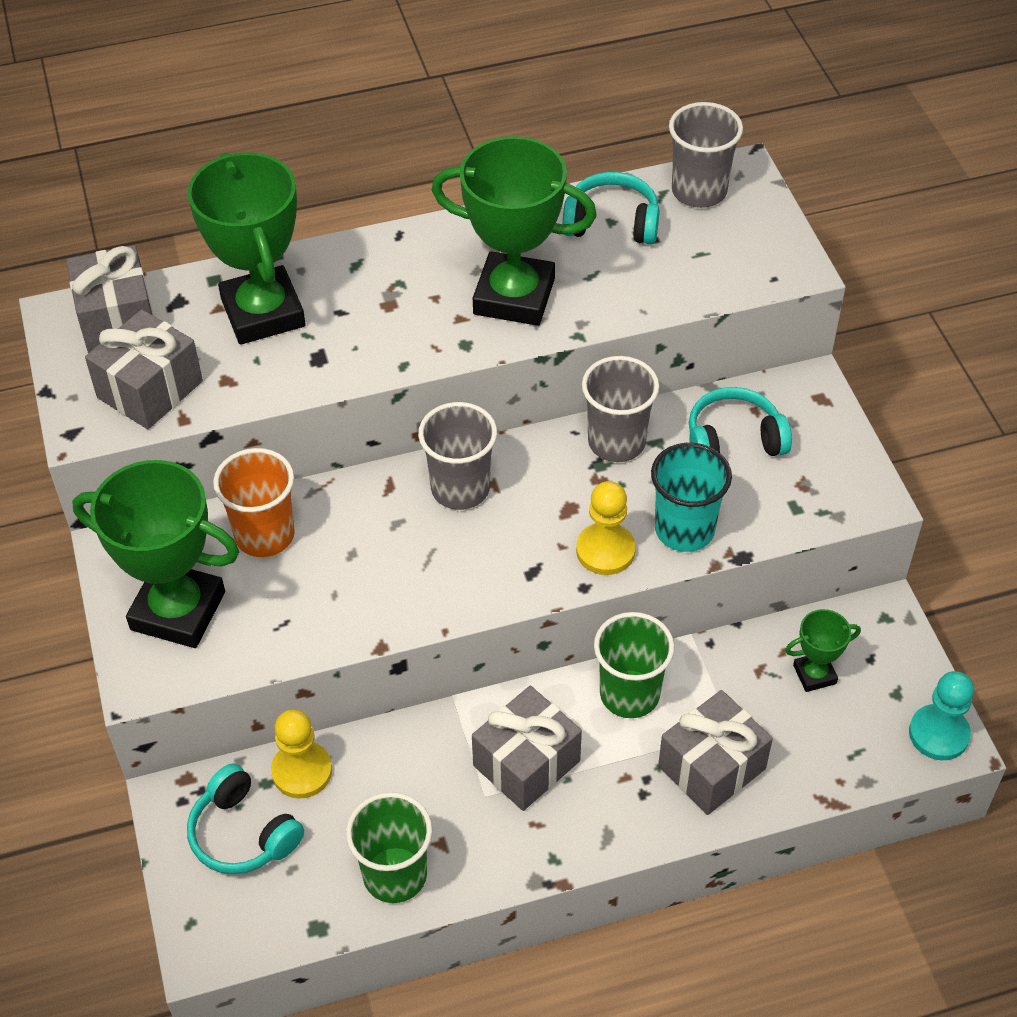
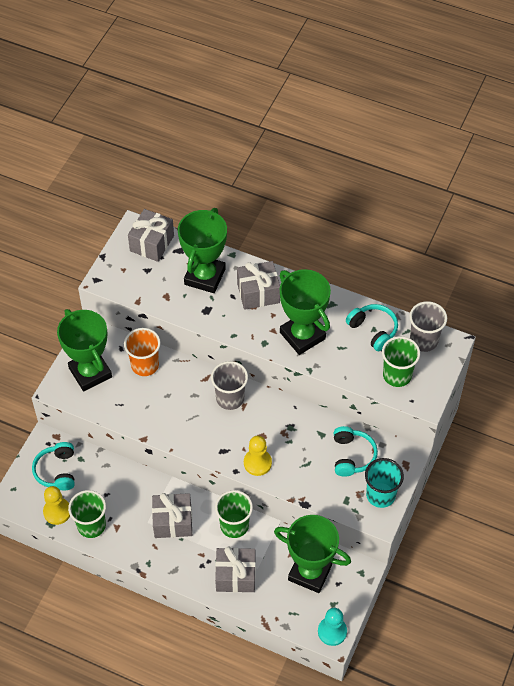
camera: 40 degrees right, 5 degrees up
(150, 389) = (137, 281): grey gift -> grey gift (258, 293)
(302, 771) = (95, 464): yellow pawn -> yellow pawn (57, 512)
(616, 442) = (306, 423): grey cup -> none
(684, 530) = (295, 477): turquoise cup -> turquoise cup (380, 495)
(714, 259) = (397, 375): none -> green cup
(734, 440) = (352, 456): turquoise headphones -> turquoise headphones turned 60 degrees clockwise
(814, 674) = (310, 572): green trophy -> green trophy, size x2.08

